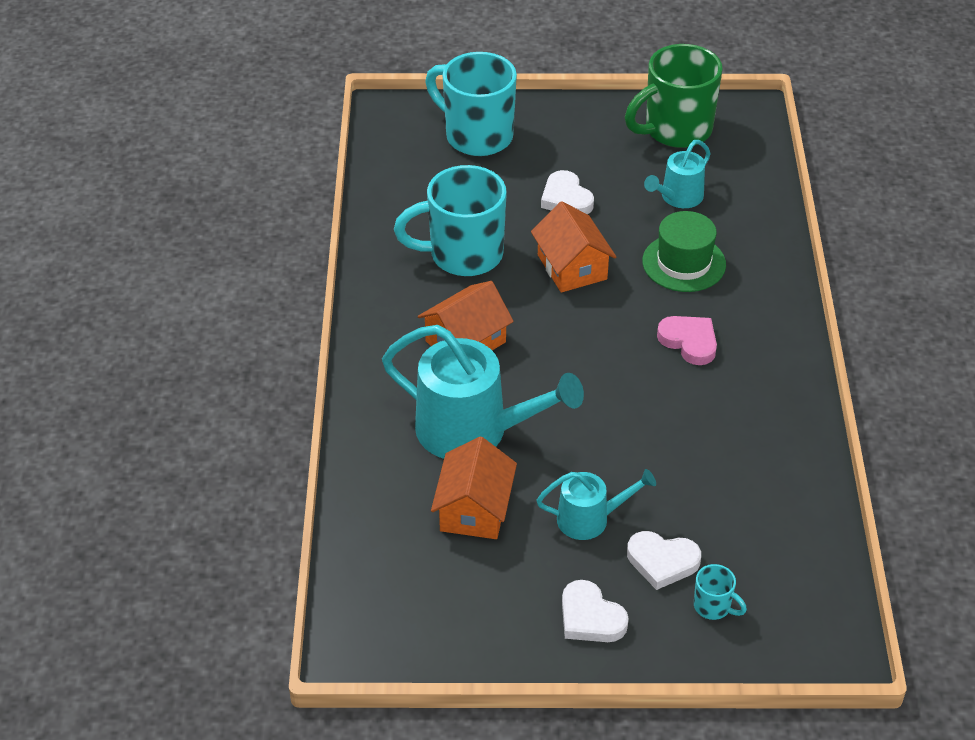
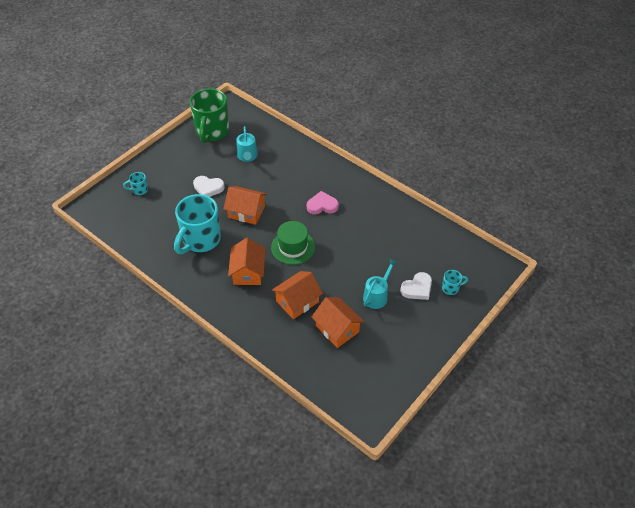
camera: 50 degrees left, 5 degrees up
(474, 431) = (297, 301): turquoise watering can -> orange house
(476, 135) = (139, 190): turquoise mug -> turquoise mug, size x0.43
(590, 617) = (423, 328): white heart -> none
(684, 263) = (282, 179): green hat -> green hat (293, 247)

